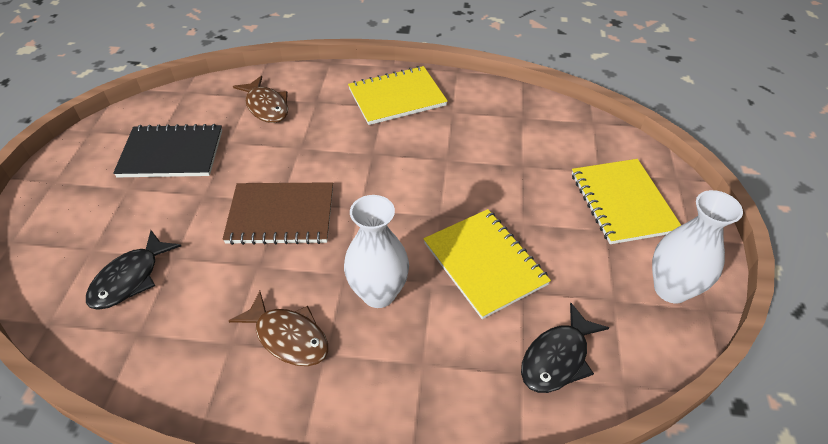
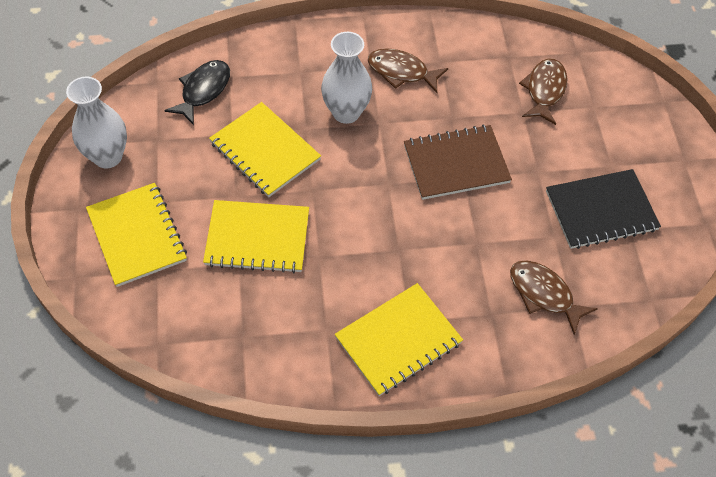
camera: 165 degrees right, 10 degrees up
(130, 278) = (544, 90): black fish -> brown fish
(502, 182) = (257, 238): none -> yellow notebook

